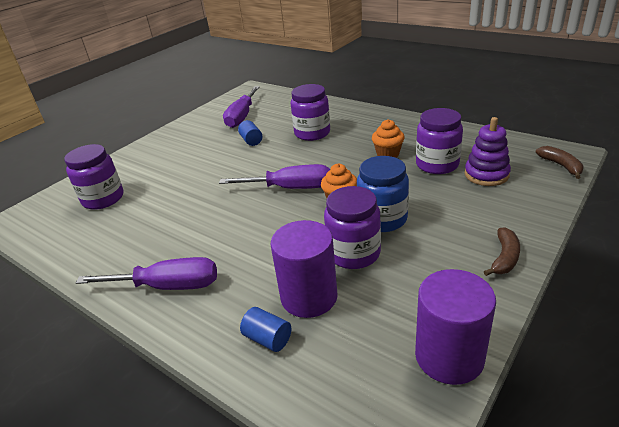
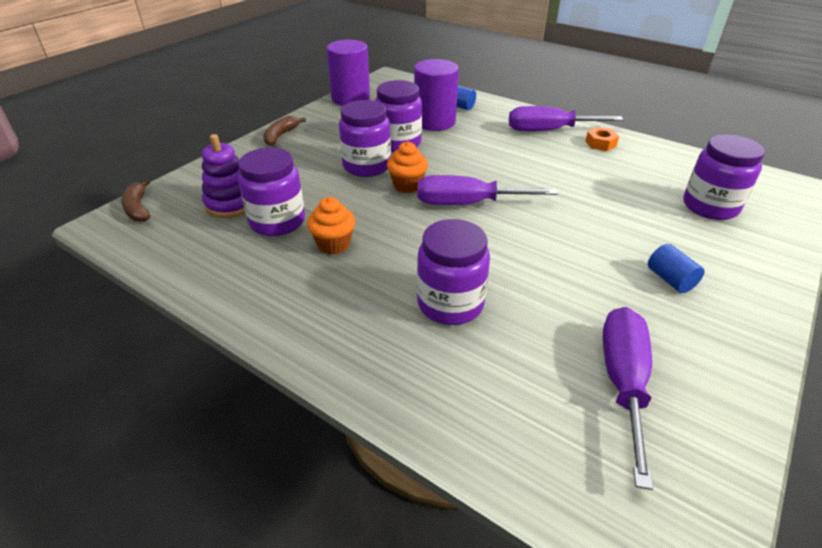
camera: 175 degrees right, 5 degrees up
(125, 266) = (600, 144): none -> orange nut
(251, 141) = (560, 296): blue cylinder -> blue cylinder (670, 279)
(382, 219) = (366, 166): blue jar -> purple jar

